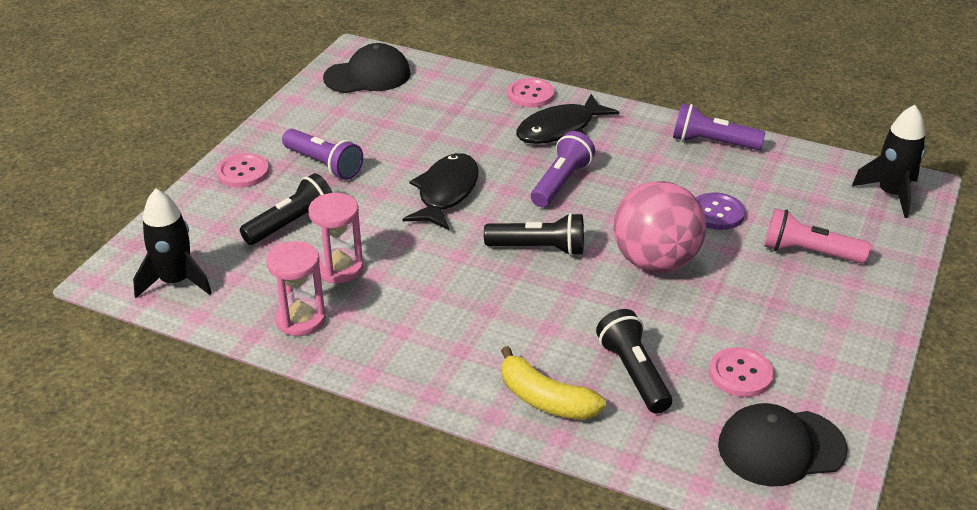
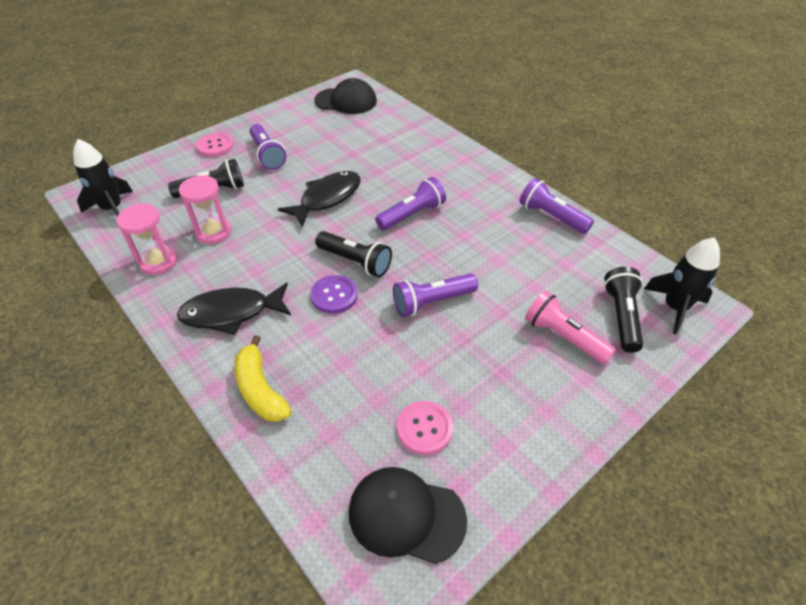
camera: 25 degrees right, 10 degrees up
(530, 95) = (443, 142): pink button -> none
(560, 129) = (443, 173): black fish -> black fish (231, 313)
(633, 373) = (341, 393): black flashlight -> black flashlight (621, 316)
(655, 262) = (432, 302): pink ball -> purple flashlight
(717, 213) = (511, 276): purple button -> purple button (334, 295)

